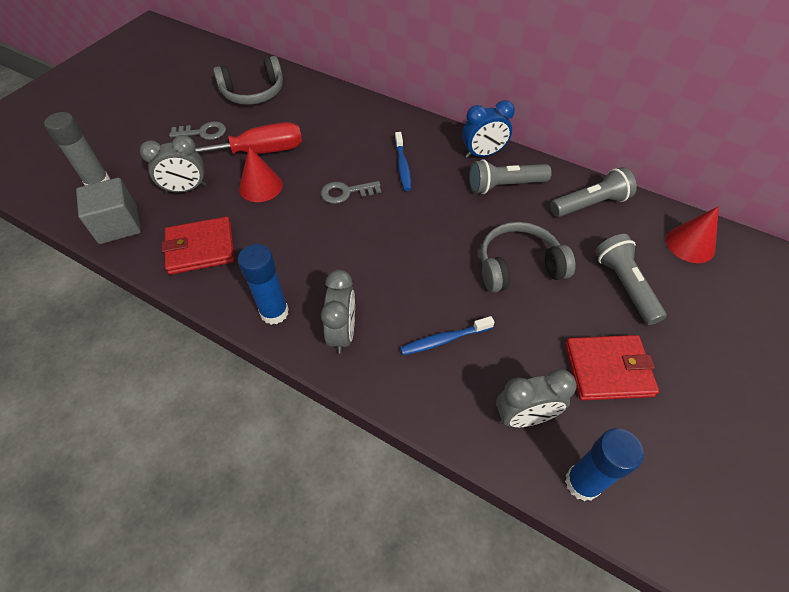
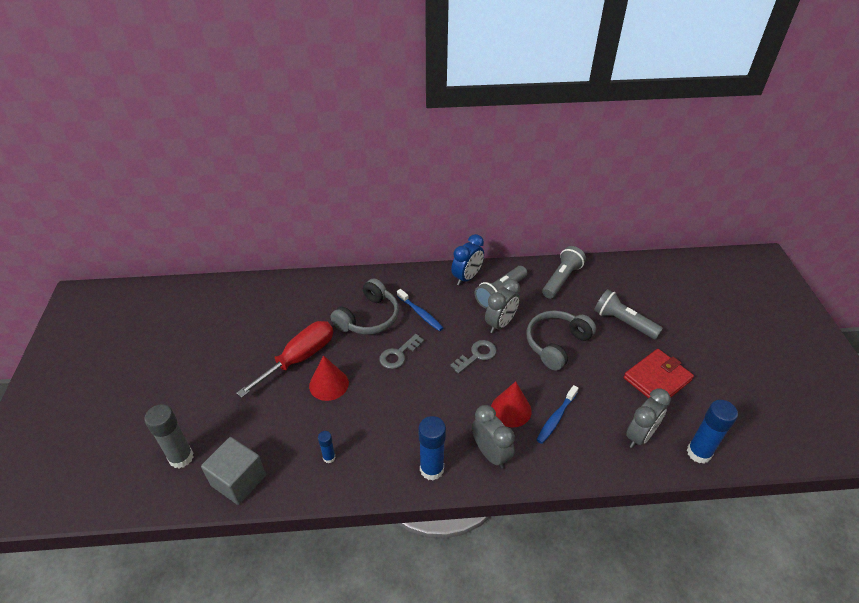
camera: 35 degrees left, 10 degrees down
(186, 189) = (268, 419): grey clock -> grey clock (500, 324)
(200, 248) = (329, 457): red wallet -> blue glue stick
(203, 132) = (234, 366): grey key -> grey key (477, 355)
(253, 93) = (245, 312): grey headphones -> grey headphones (369, 318)
(690, 244) = (635, 277): red cone -> red cone (511, 409)

